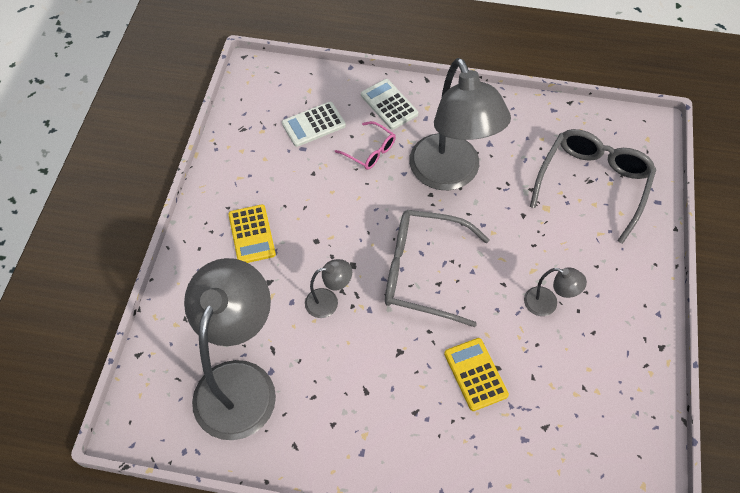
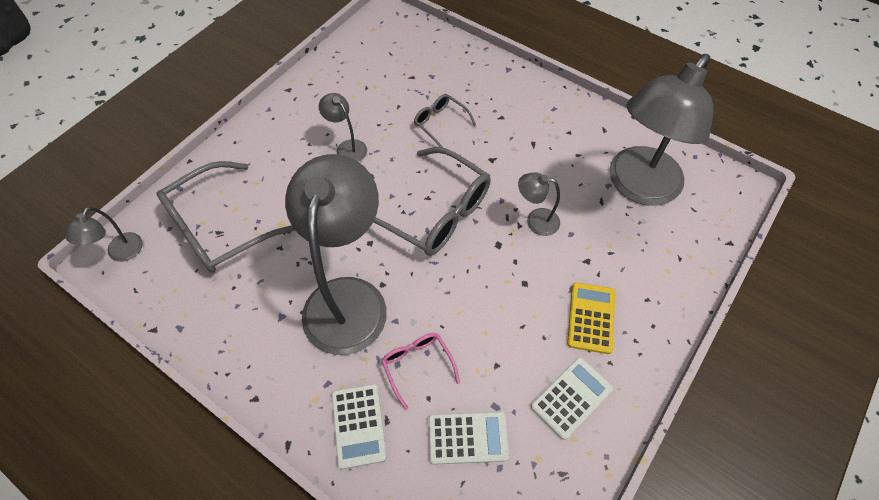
camera: 155 degrees left, 0 degrees up
(250, 173) = (571, 397): none -> white calculator
(475, 374) = (440, 123): yellow calculator -> grey glasses
(646, 137) = (121, 253): none -> grey lamp

